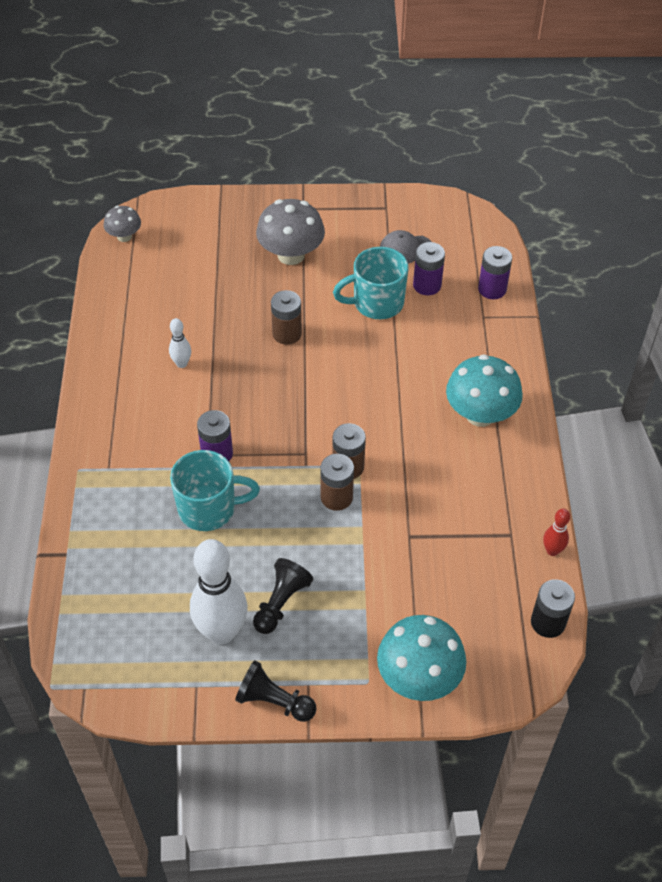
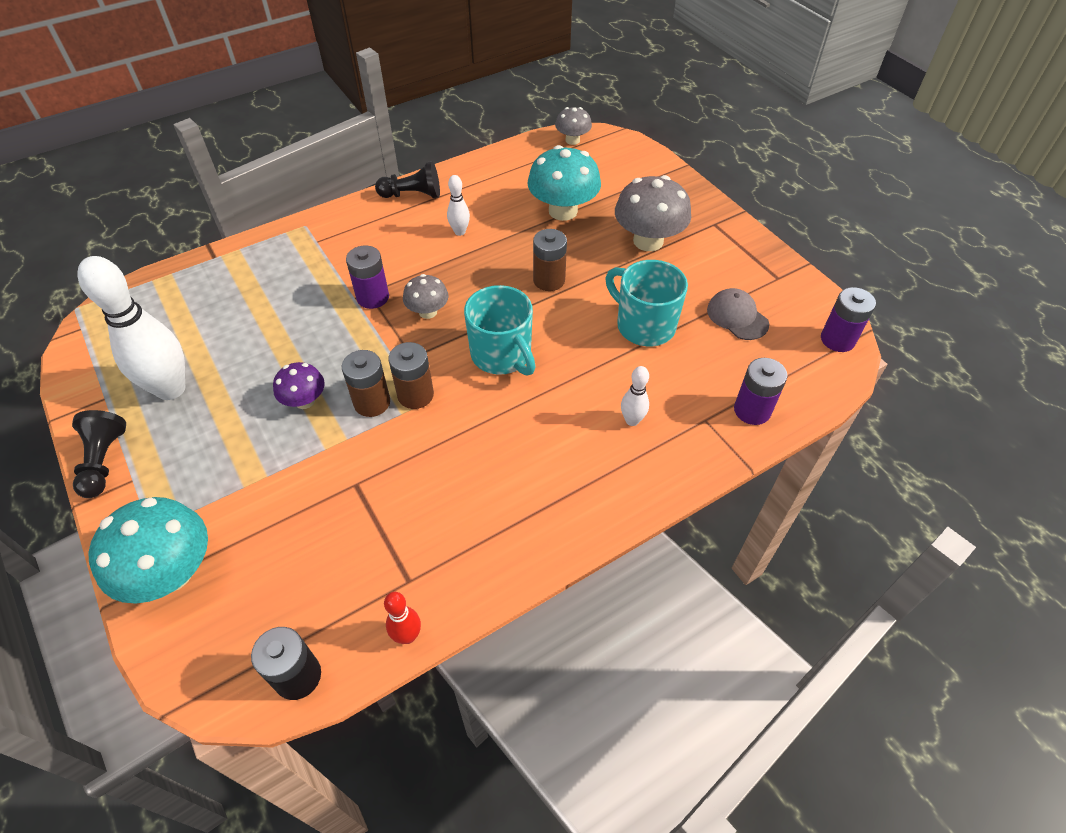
camera: 60 degrees right, 0 degrees up
(208, 508) = (307, 319): turquoise mug -> turquoise mug (502, 355)
(263, 424) = (428, 312): none -> grey mushroom
(281, 603) = (222, 416): black pawn -> black pawn (412, 195)
(303, 540) = (304, 401): none -> purple mushroom
(427, 285) = (704, 353): purple battery -> purple battery (837, 339)
(458, 354) = (632, 420): none -> white bowling pin
(480, 414) = (562, 476): turquoise mushroom -> turquoise mushroom (563, 211)

